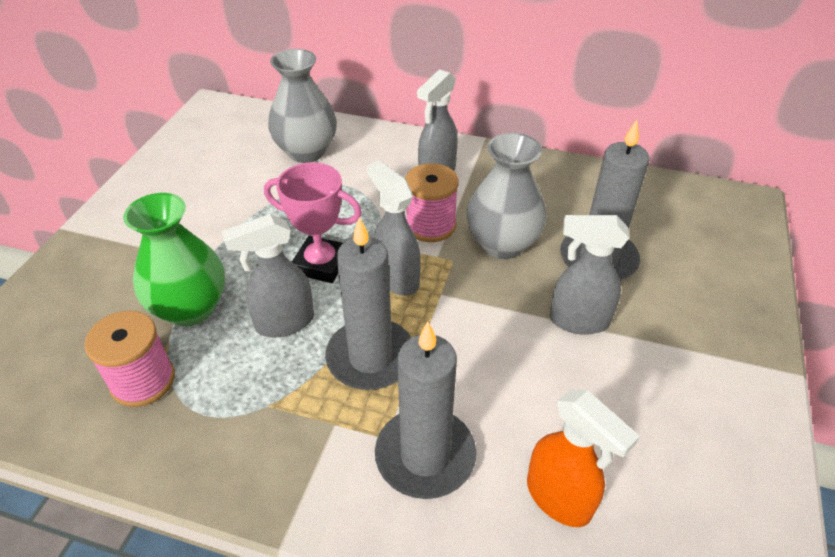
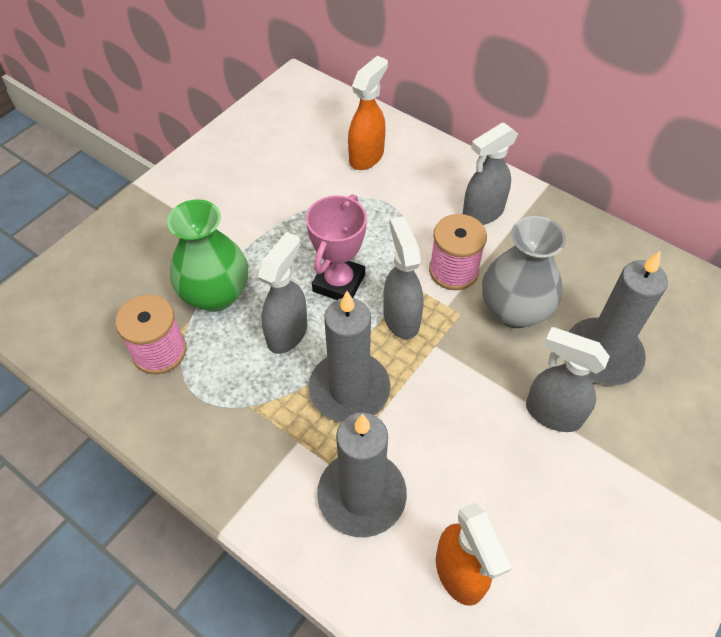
camera: 20 degrees right, 10 degrees up
(284, 323) = (287, 333): grey spray bottle -> grey spray bottle turned 120 degrees clockwise
(306, 152) = (367, 156): grey vase -> orange spray bottle
(321, 264) = (339, 283): pink trophy -> pink trophy turned 75 degrees clockwise

